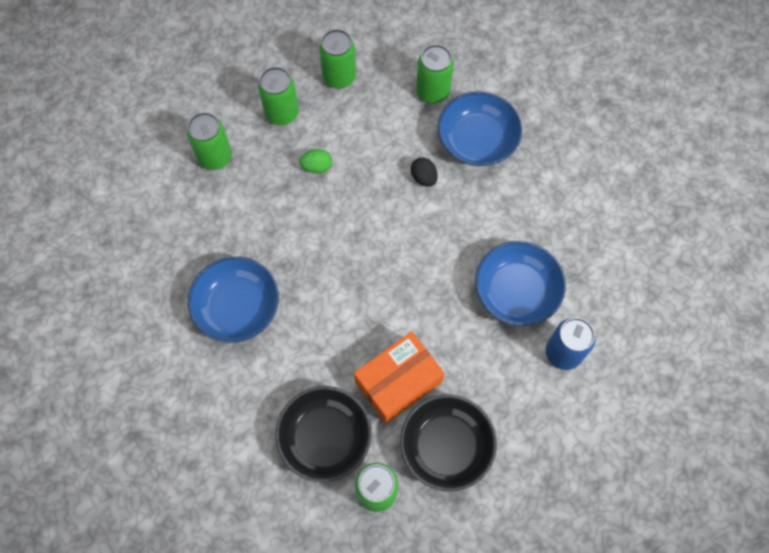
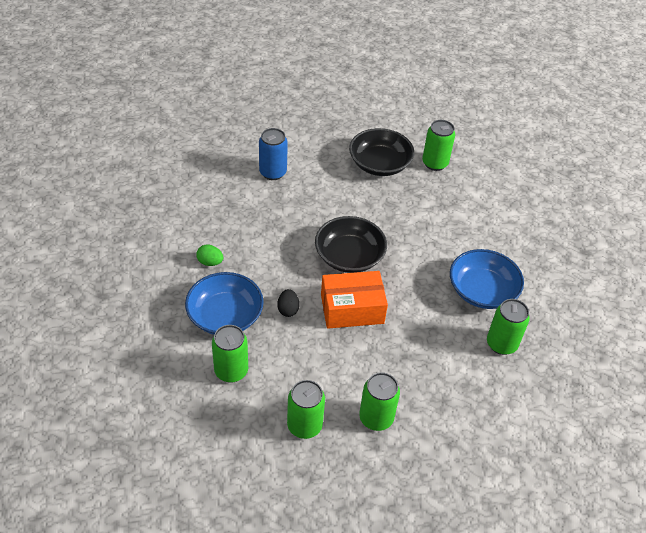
camera: 155 degrees left, 20 degrees down
(215, 157) = (455, 408): green can -> green can (501, 344)
(317, 167) = (369, 358): green egg -> green egg (210, 262)
(325, 438) = (454, 198): black bowl -> black bowl (349, 256)
(398, 382) = (389, 203): orange box -> orange box (352, 309)
(516, 291) = (276, 213): blue bowl -> none

